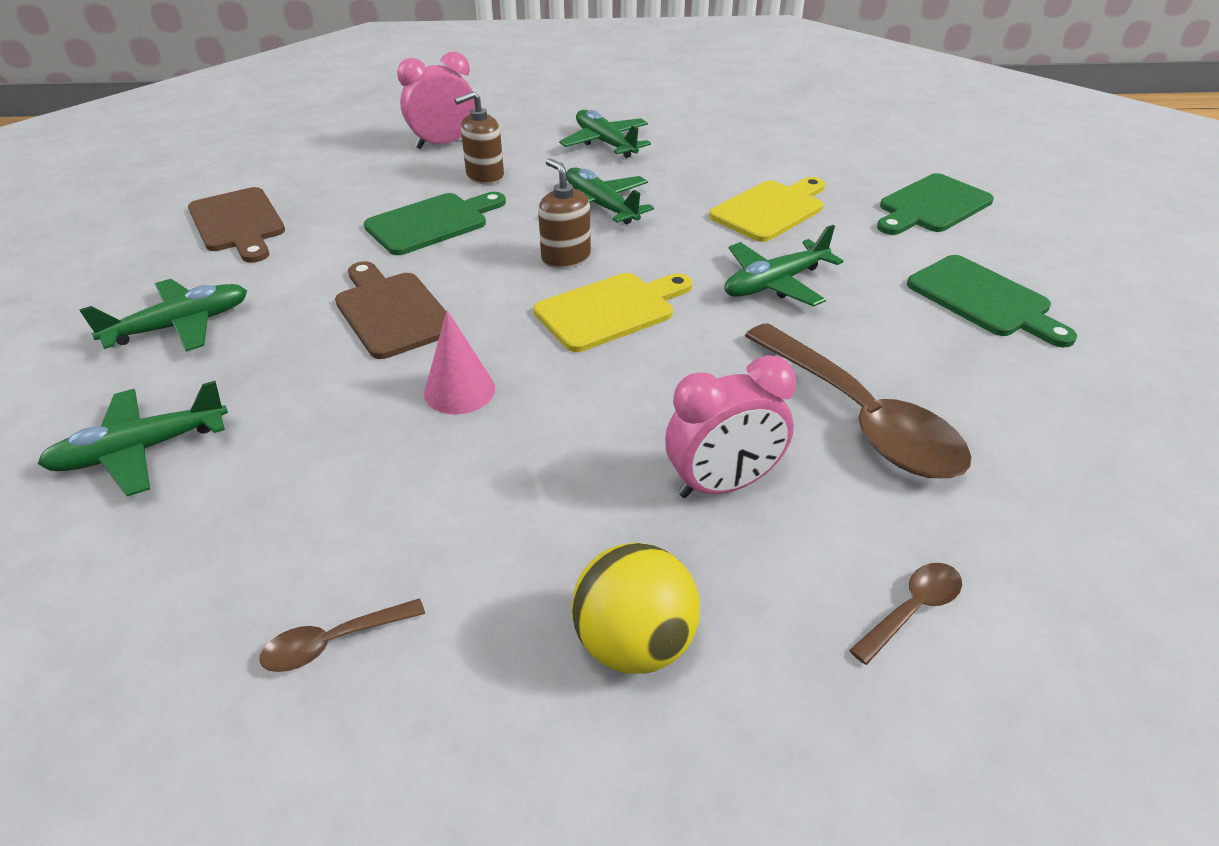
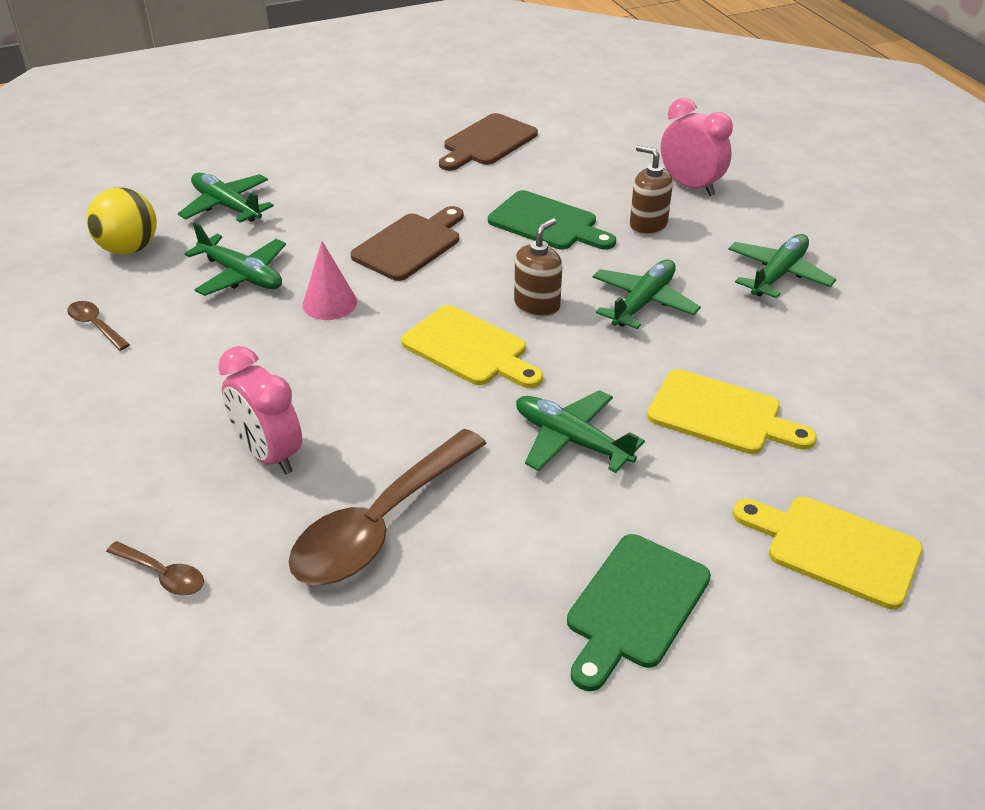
camera: 70 degrees right, 0 degrees up
(180, 326) = (351, 170): green plane -> green plane (242, 275)
(634, 643) = (111, 441): yellow ball -> yellow ball (129, 249)
(932, 206) = (835, 549): green cutting board -> yellow cutting board

